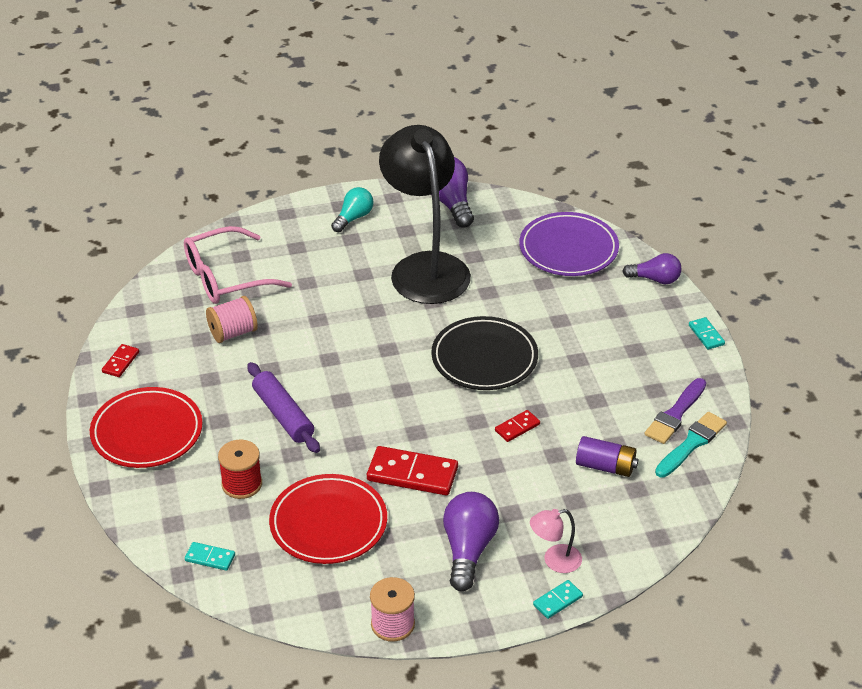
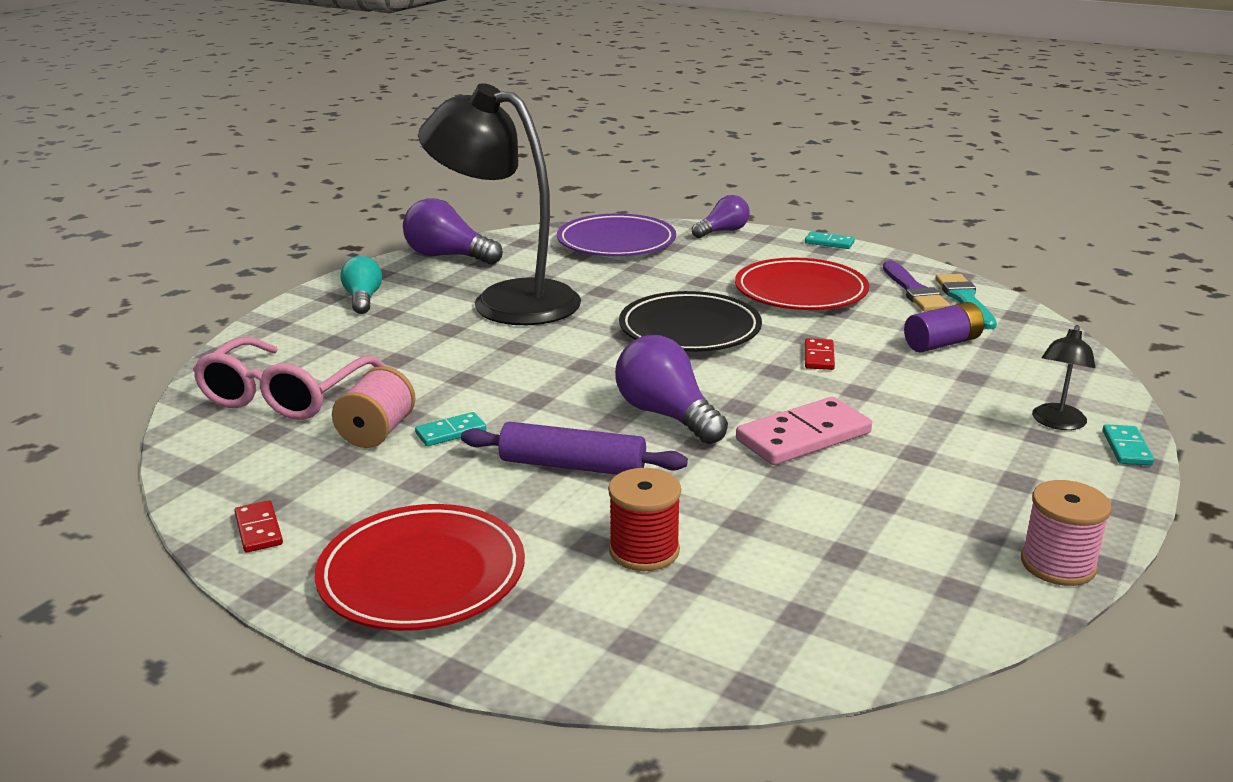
camera: 45 degrees left, 15 degrees down
(210, 558) = (749, 646): turquoise domino -> turquoise domino (451, 432)
(328, 523) = (811, 524): red plate -> red plate (800, 292)
(412, 474) = (803, 436): red domino -> pink domino
(468, 550) = (978, 460): purple light bulb -> purple light bulb (666, 415)
(554, 561) = (1057, 423): pink lamp -> black lamp

